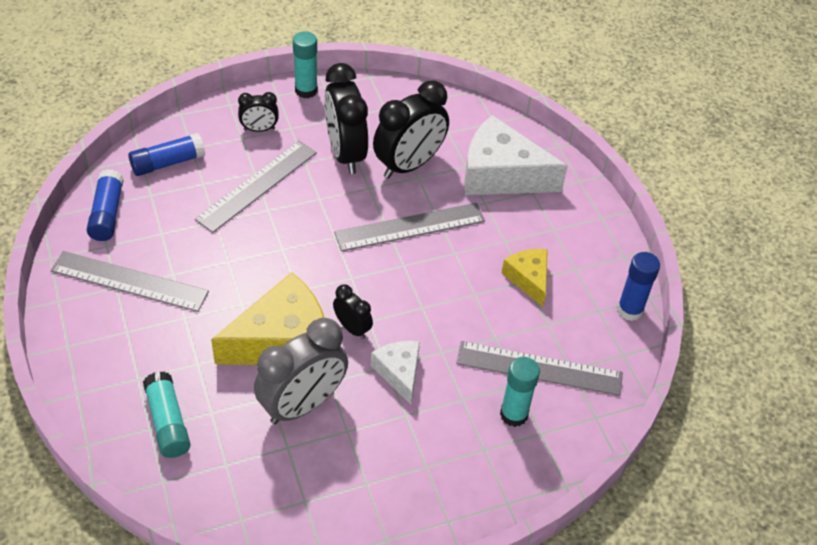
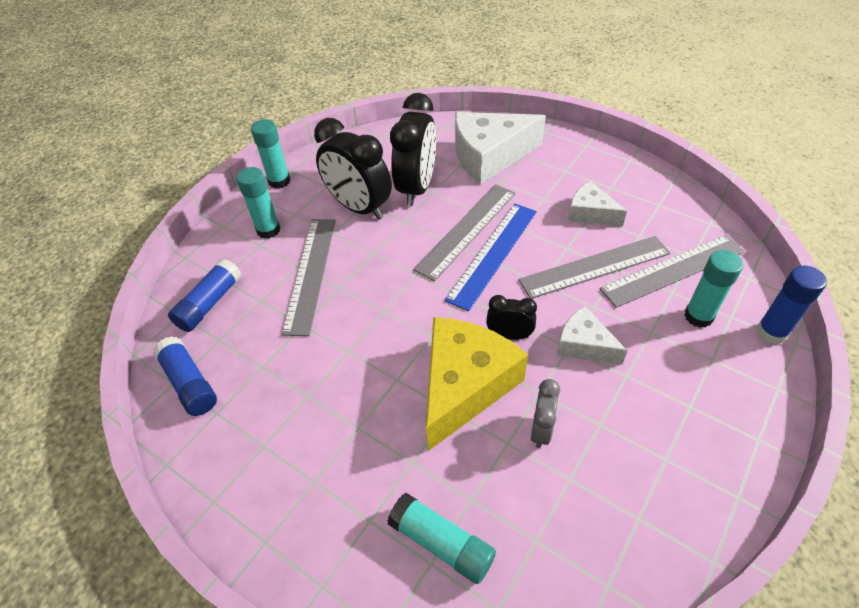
camera: 30 degrees left, 0 degrees up
(129, 281) = (271, 431): grey ruler -> grey ruler (594, 266)
(259, 129) = (268, 230): black clock -> turquoise glue stick
(303, 405) = (541, 430): grey clock -> grey clock, size x0.50
(409, 260) = (493, 254): none -> blue ruler
(528, 279) = (590, 213): yellow cheese -> white cheese
(630, 310) = (677, 192): blue glue stick -> blue glue stick (771, 332)

